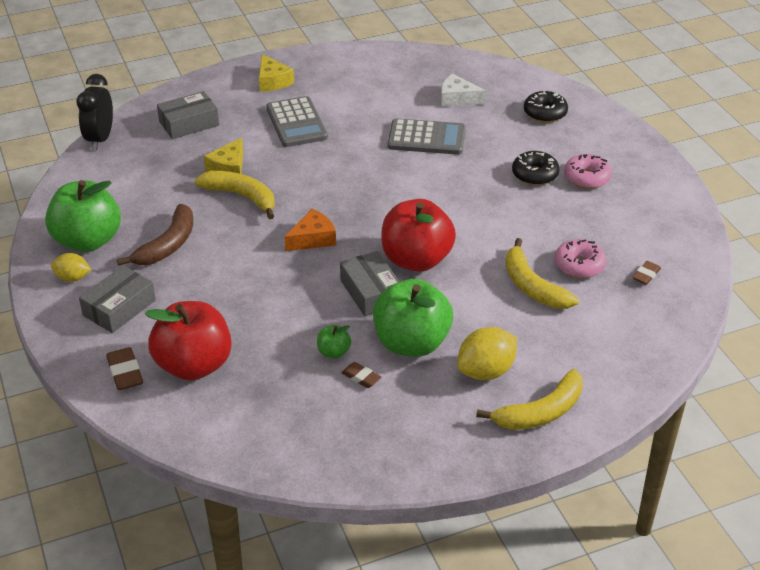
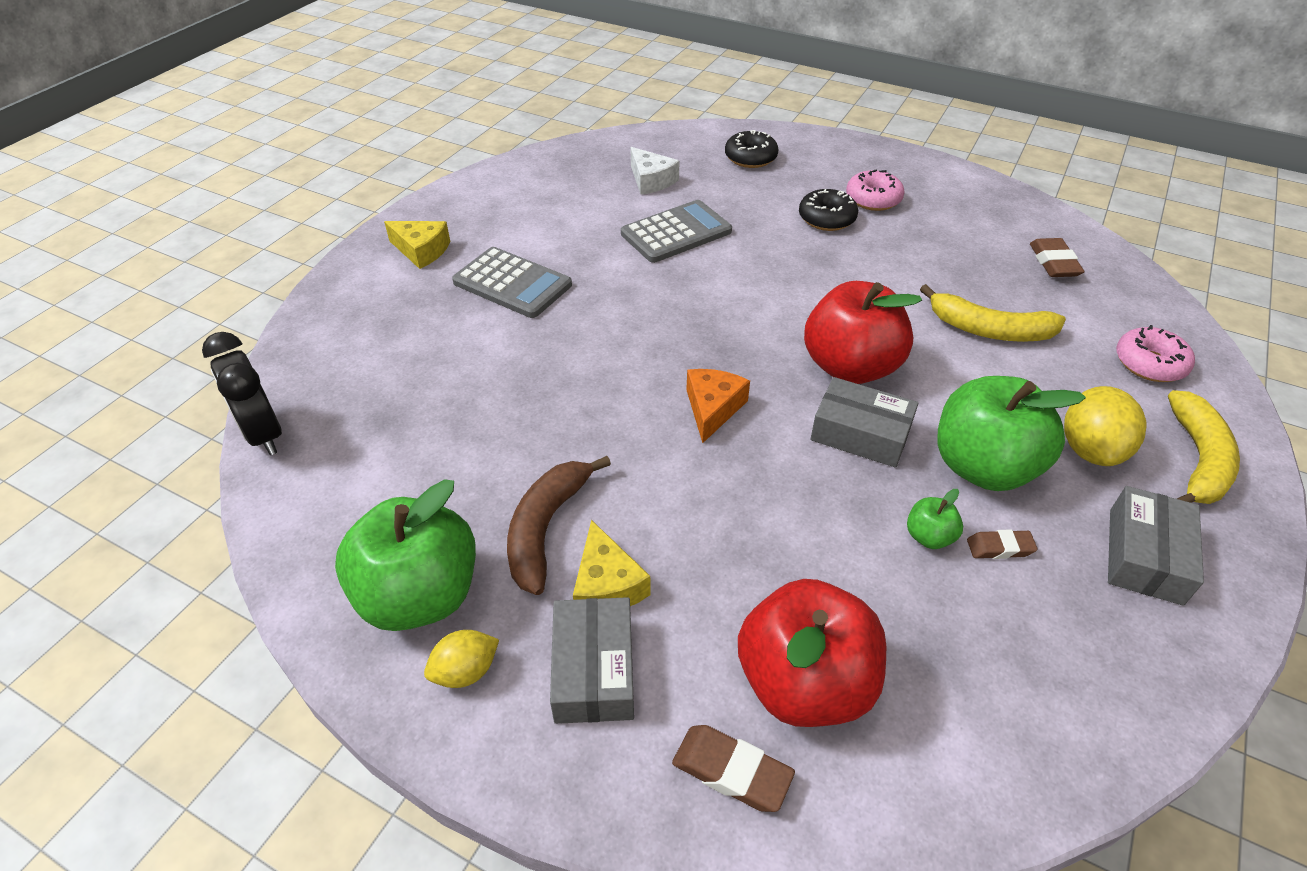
camera: 40 degrees left, 5 degrees up
(168, 245) = (546, 528): brown banana -> brown banana turned 150 degrees counterclockwise
(189, 123) = (373, 349): grey box -> grey box (1145, 556)
(228, 168) = (498, 378): yellow cheese -> yellow cheese (607, 584)
(242, 197) = (561, 405): yellow banana -> none
(457, 99) = (651, 180): white cheese -> white cheese turned 105 degrees counterclockwise
(579, 265) = (992, 285): pink donut -> pink donut (1149, 364)
(646, 275) = (1053, 263): brown eraser -> brown eraser, size x1.53

